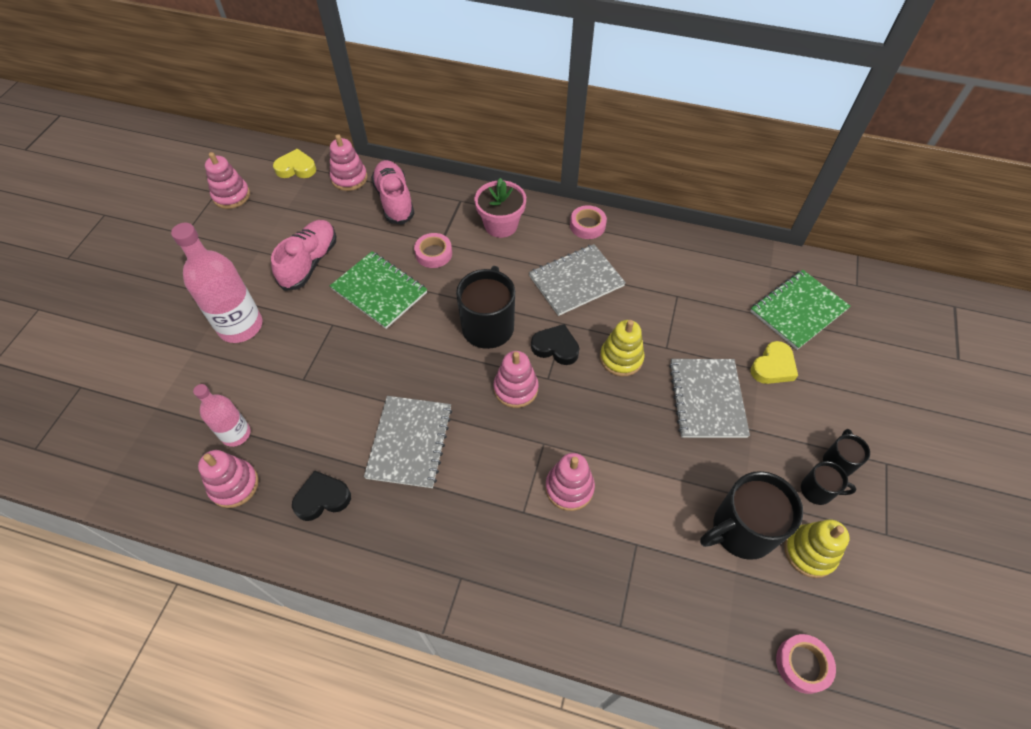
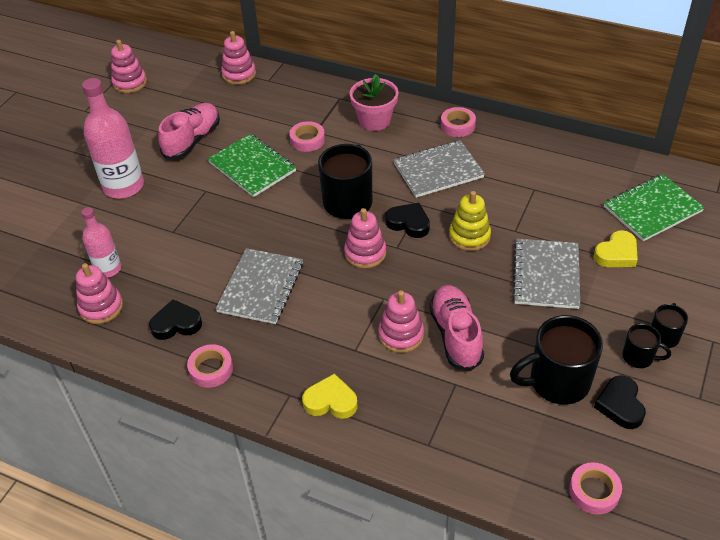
camera: 10 degrees right, 10 degrees down
(296, 168) = (191, 64): yellow heart -> yellow heart (331, 401)
(369, 554) = (211, 369): none -> pink tape
(394, 200) = (278, 95): pink shoe -> pink shoe (456, 335)
(809, 552) = (620, 405): yellow stacking toy -> black heart

